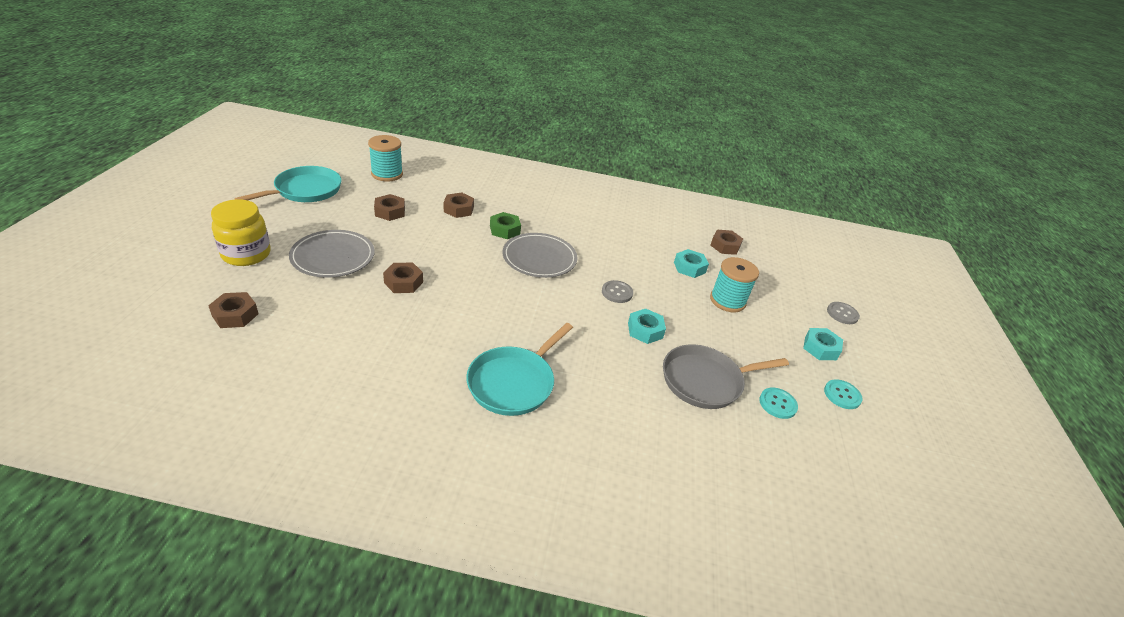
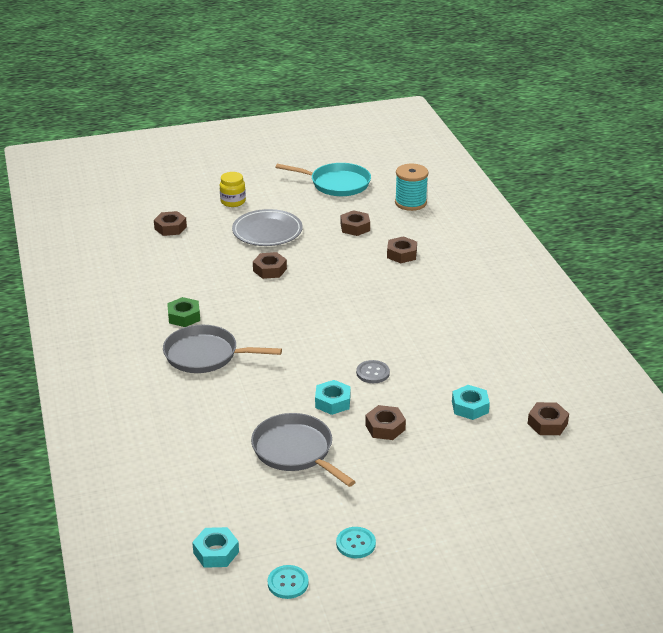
camera: 70 degrees right, 5 degrees down
(246, 254) = (233, 202): yellow jar -> yellow jar, size x0.67
(505, 230) = (399, 286): green nut -> green nut (184, 317)
(513, 383) = (205, 355): turquoise pan -> grey pan
(539, 258) = (377, 317): grey plate -> none
(695, 317) = (385, 427): none -> brown nut
(727, 301) = (437, 443): turquoise spool -> none
(777, 404) = (303, 500): turquoise button -> turquoise button (288, 583)
(820, 348) = (421, 521): turquoise nut -> turquoise nut (216, 552)
(842, 314) = (508, 534): grey button -> none

